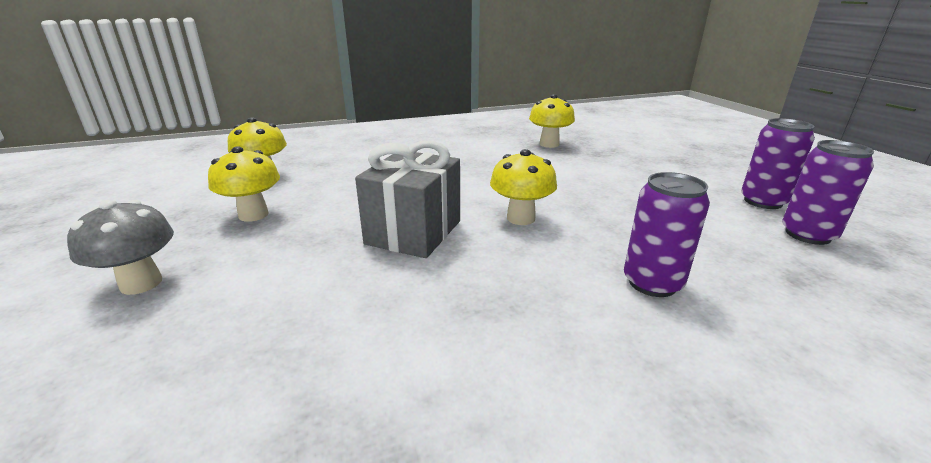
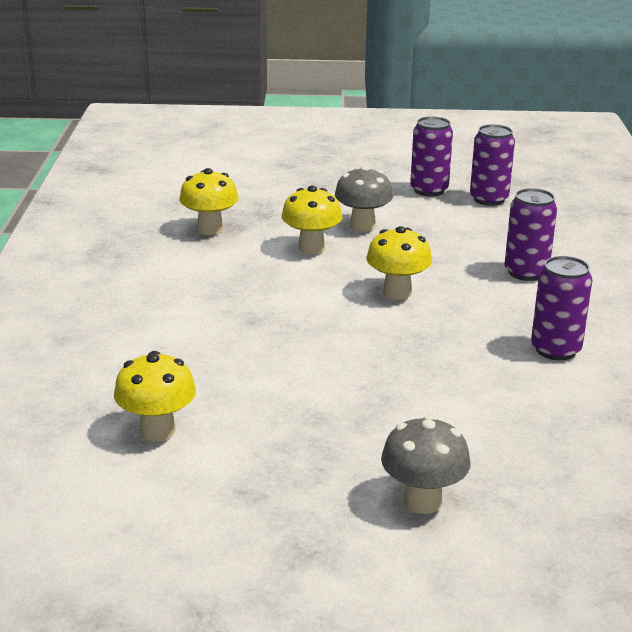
camera: 70 degrees left, 0 degrees up
(253, 215) = (291, 438): yellow mushroom -> yellow mushroom (311, 248)
(414, 232) = (395, 348): grey gift -> none
(468, 330) = (555, 350): none -> purple can
(632, 186) = (362, 226): none -> grey mushroom

